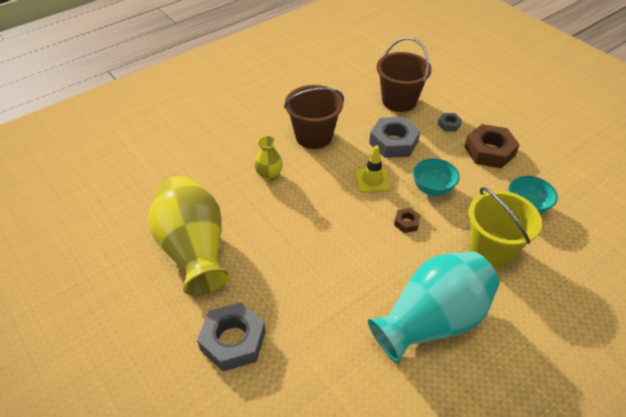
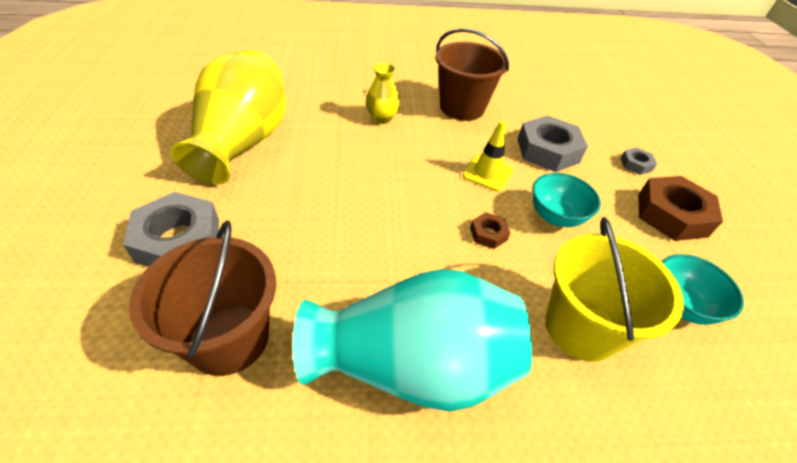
camera: 30 degrees right, 0 degrees up
(399, 101) = (590, 118): brown bucket -> brown bucket (229, 338)

